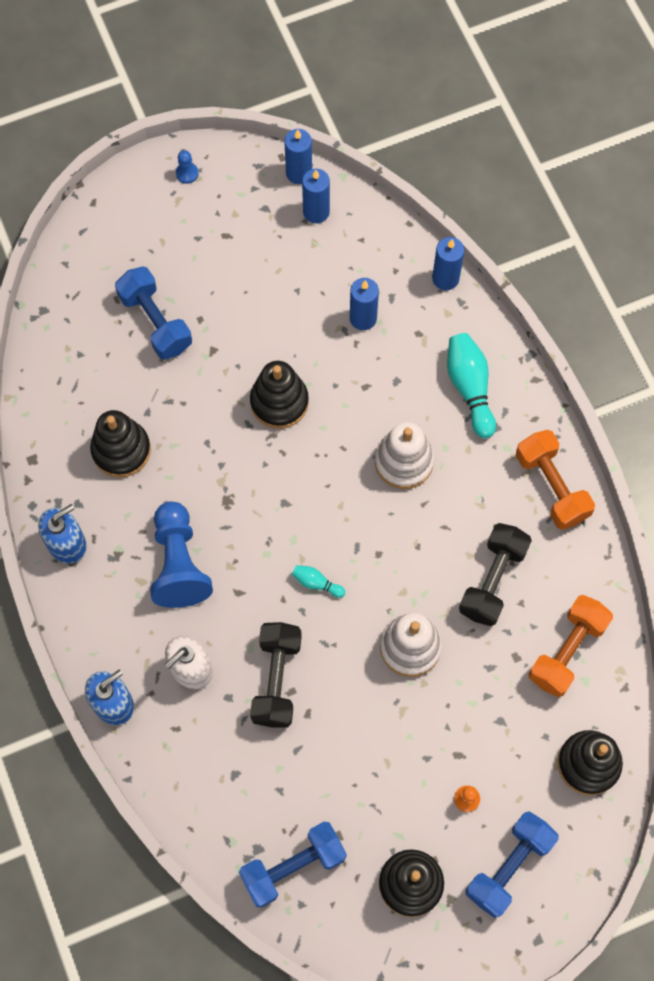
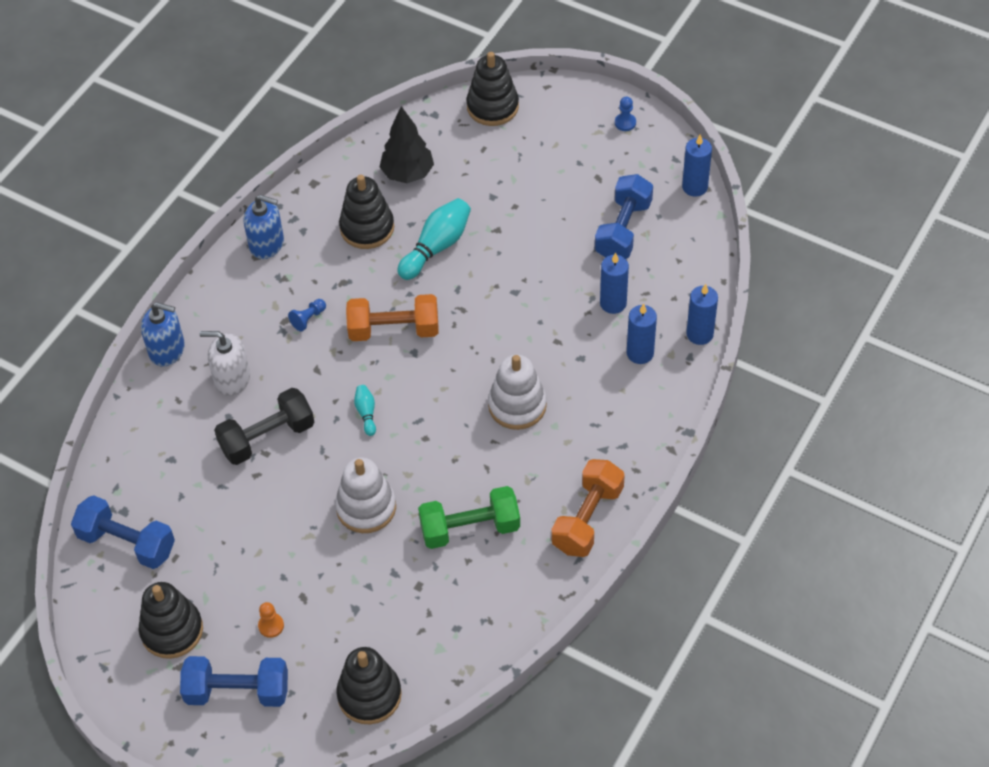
camera: 55 degrees right, 15 degrees down
(90, 377) = (407, 174): none -> black tree
(155, 322) = (487, 182): blue dumbbell -> blue dumbbell (623, 230)
(179, 563) = (308, 319): blue pawn -> blue pawn, size x0.41
(279, 402) = (493, 296): black stacking toy -> black stacking toy (492, 107)
(316, 212) = (673, 218): blue candle -> blue candle (640, 353)
(470, 388) = (620, 409): turquoise bowling pin -> turquoise bowling pin (436, 247)
(492, 580) = (470, 528): black dumbbell -> green dumbbell
(567, 651) = (454, 619): orange dumbbell -> orange dumbbell (394, 330)

